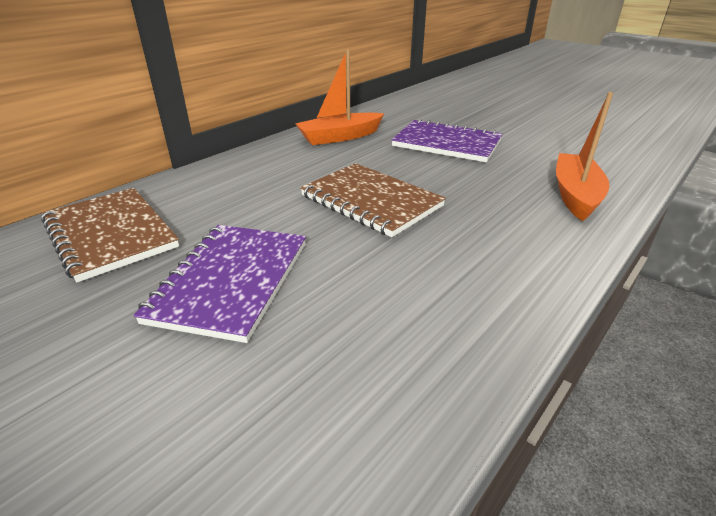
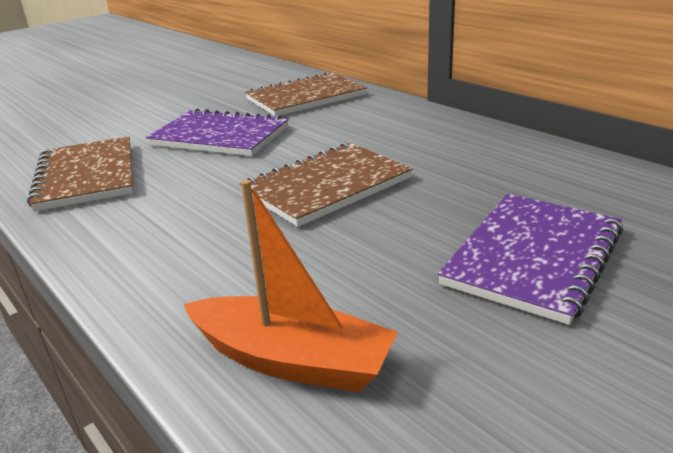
camera: 100 degrees right, 5 degrees down
(339, 137) = (539, 169): orange boat -> none
(354, 381) = (87, 176): none -> brown notebook

